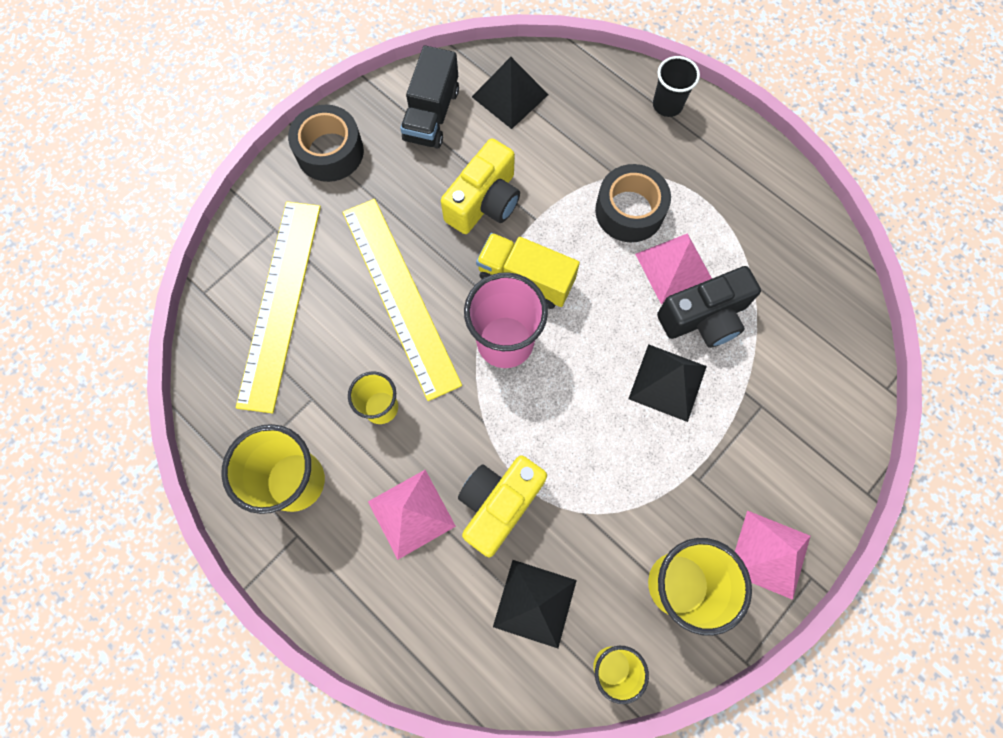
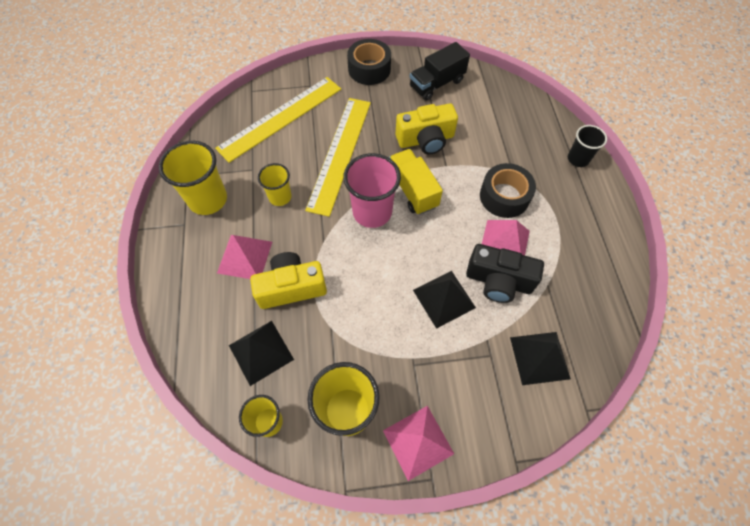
camera: 40 degrees right, 10 degrees down
(510, 95) = (488, 100): black pyramid -> black pyramid (539, 357)

